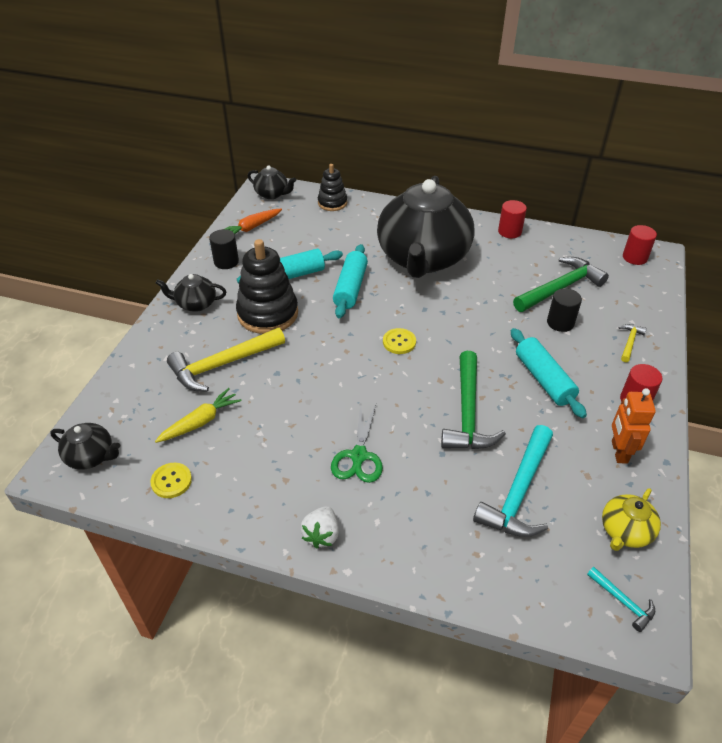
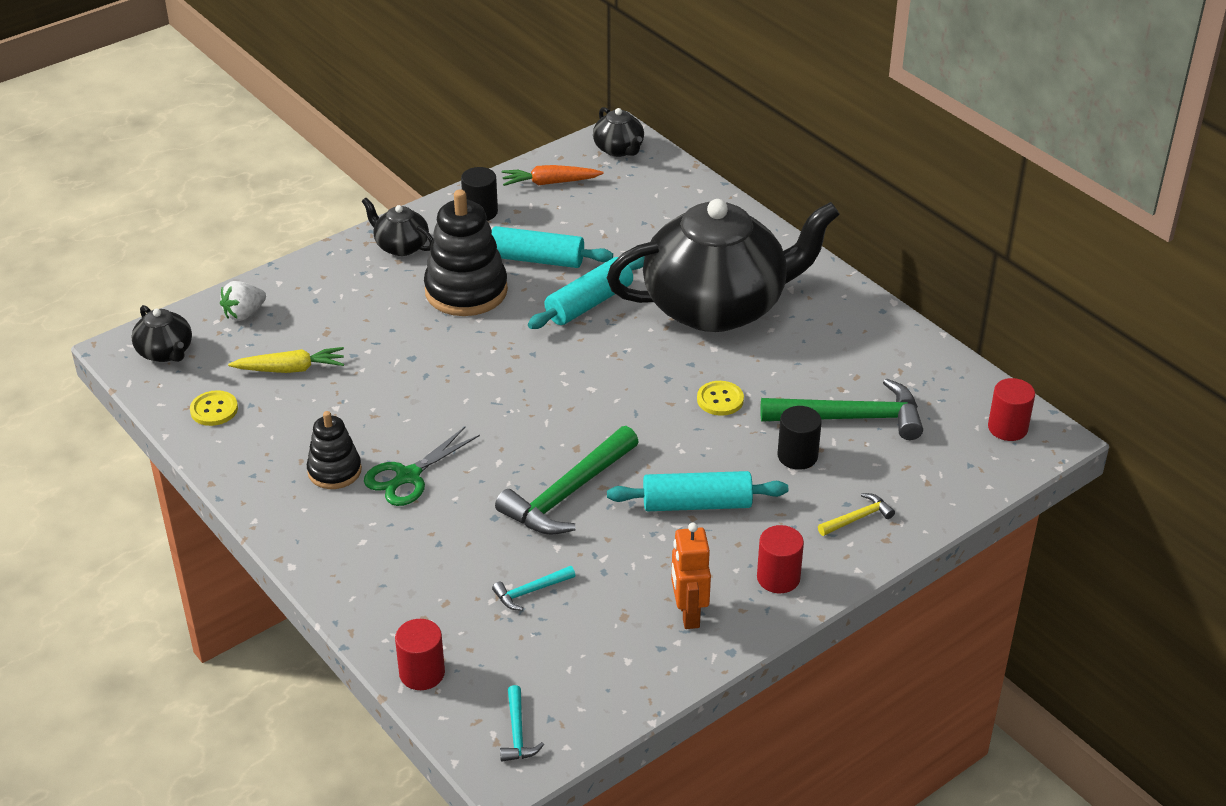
camera: 35 degrees right, 5 degrees down
(222, 365) = (365, 323): yellow hammer -> none
(321, 535) = (300, 525): white strawberry -> white strawberry (244, 314)
(332, 203) = (682, 190): black stacking toy -> black stacking toy (334, 471)
(399, 342) = (577, 387): yellow button -> yellow button (720, 400)
(423, 258) = (717, 306): black teapot -> black teapot turned 150 degrees counterclockwise
(509, 231) = (873, 322): red cylinder -> red cylinder (422, 673)
(518, 492) = (530, 592): turquoise hammer -> turquoise hammer, size x0.47
(544, 379) = (697, 504): turquoise rolling pin -> turquoise rolling pin turned 75 degrees clockwise
(619, 452) = (688, 614): orange robot -> orange robot turned 45 degrees counterclockwise
(625, 531) = (597, 683): yellow teapot -> none

